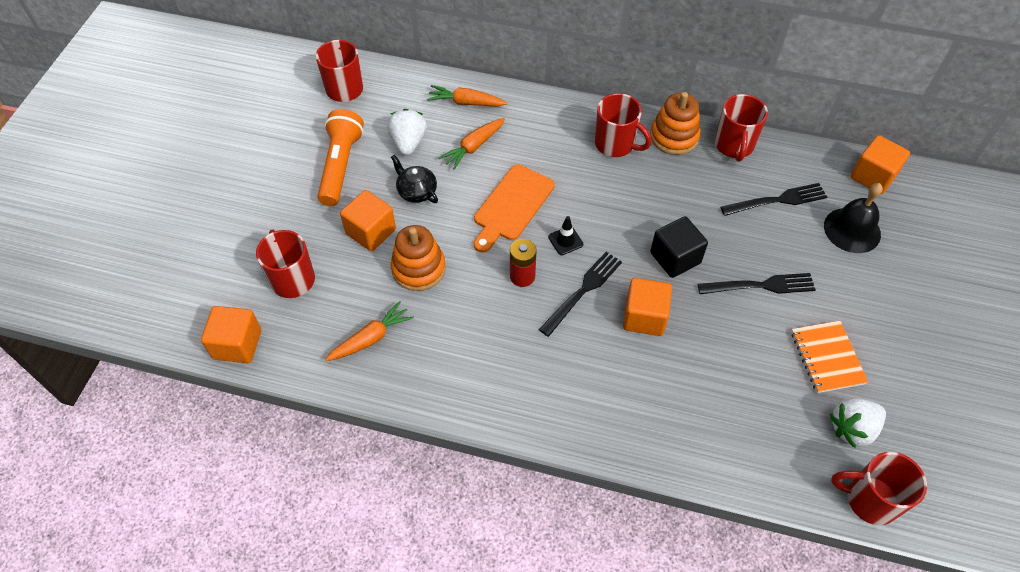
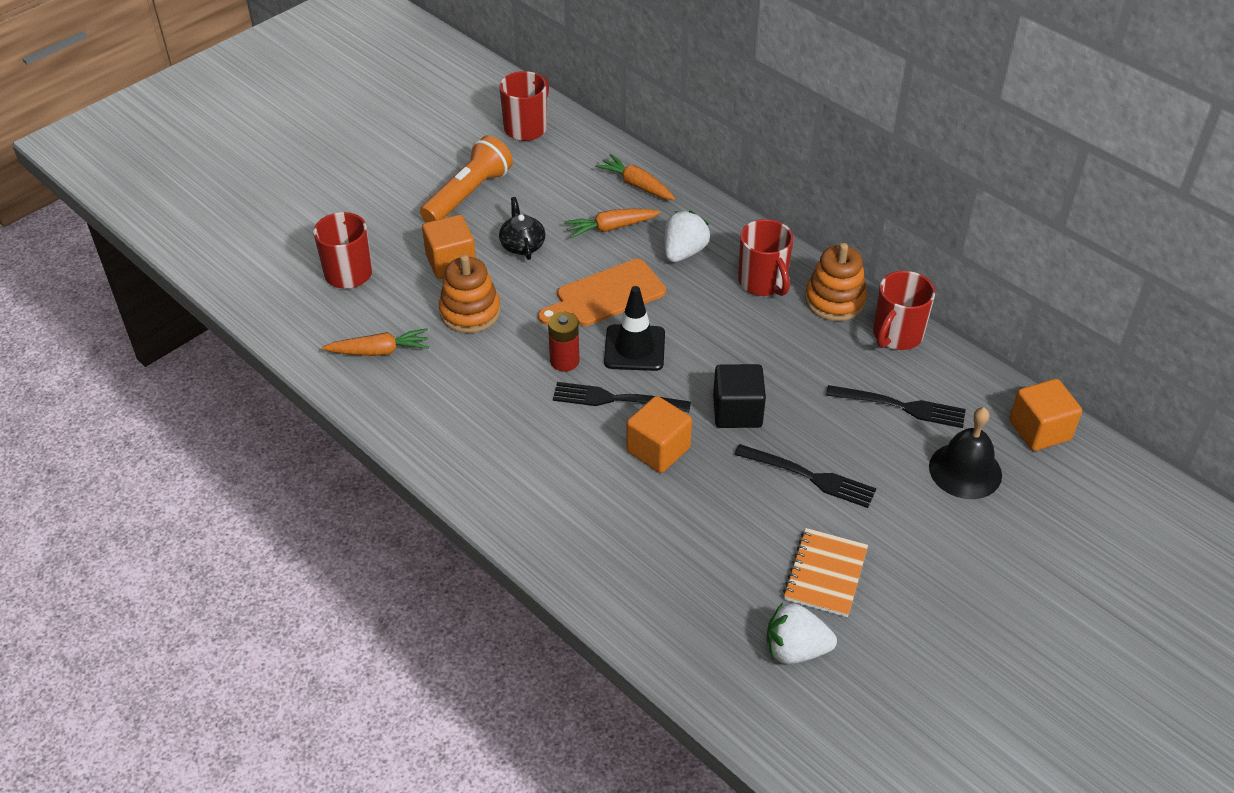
camera: 30 degrees right, 10 degrees down
(237, 344) = (260, 305): orange cube -> none
(408, 142) = (549, 199): white strawberry -> white strawberry (684, 252)
(565, 241) = (634, 348): black traffic cone -> black traffic cone, size x1.78
(583, 290) = (615, 399): black fork -> black fork turned 150 degrees counterclockwise
(869, 500) = (756, 720): red mug -> none

